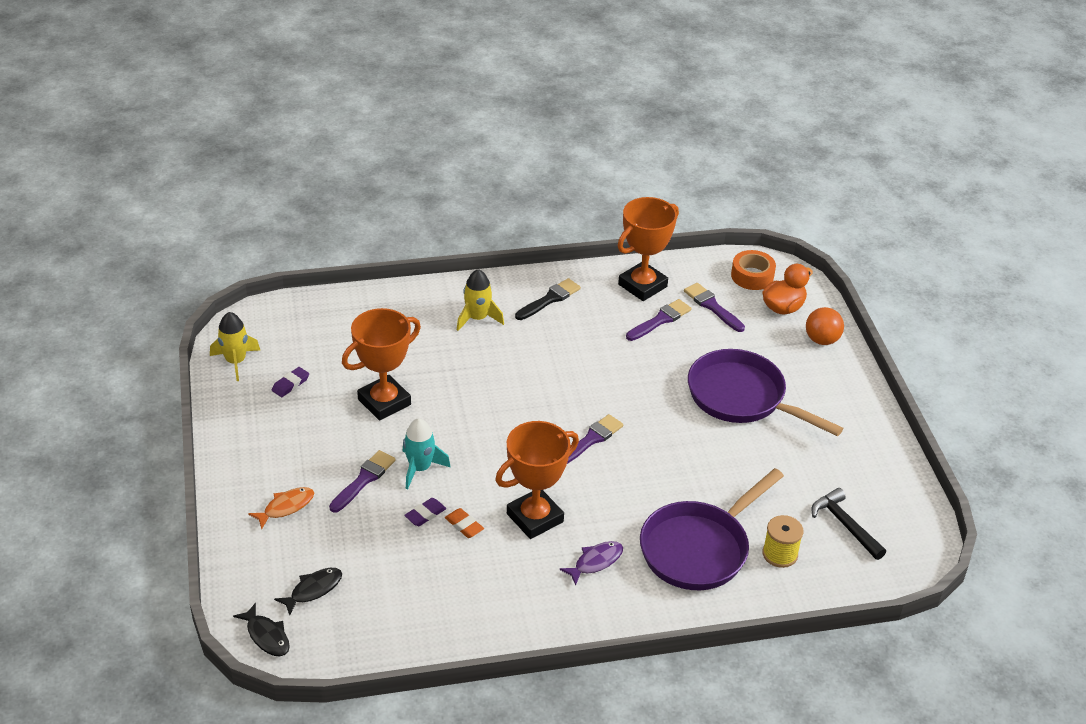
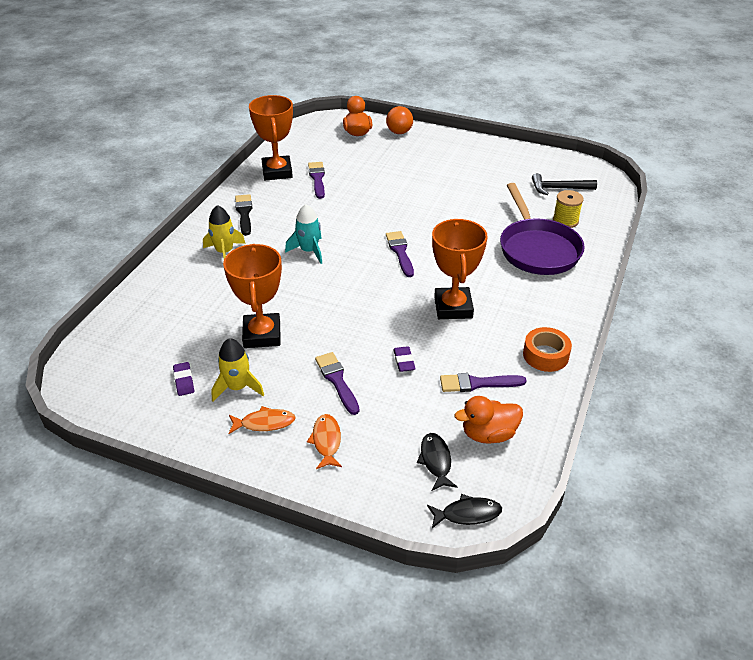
camera: 55 degrees left, 0 degrees up
(236, 361) = (118, 405): yellow rocket -> yellow rocket (237, 387)
(279, 458) = (264, 423): none -> orange fish
(372, 614) = (488, 434): none -> orange duck
(420, 468) = (352, 344): turquoise rocket -> turquoise rocket (309, 251)
(464, 525) = (432, 345): orange eraser -> none
(595, 562) = (517, 297): purple fish -> none
(712, 306) = (327, 155): purple brush -> purple brush (477, 383)
(742, 397) = (419, 178): purple pan -> none
(752, 276) = (317, 131): orange tape -> orange tape (545, 355)

